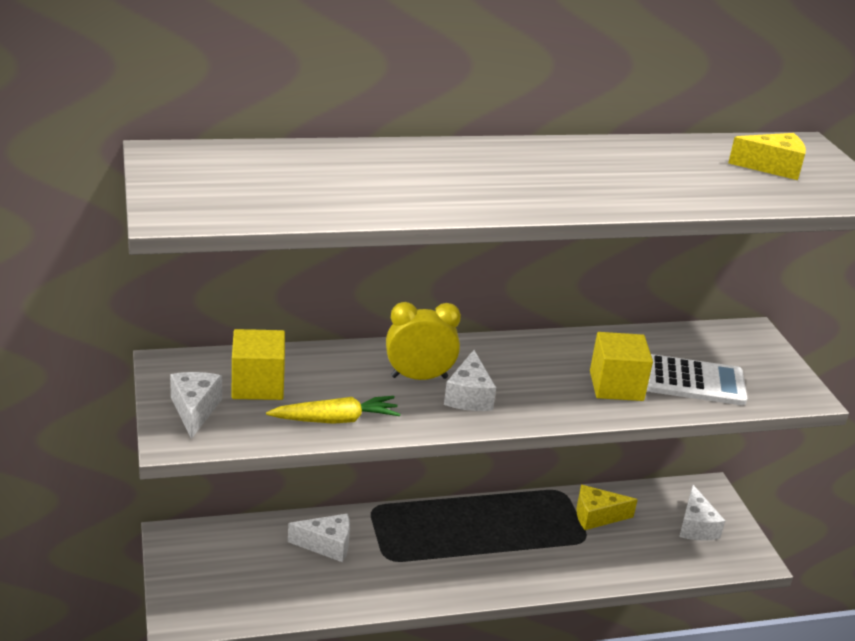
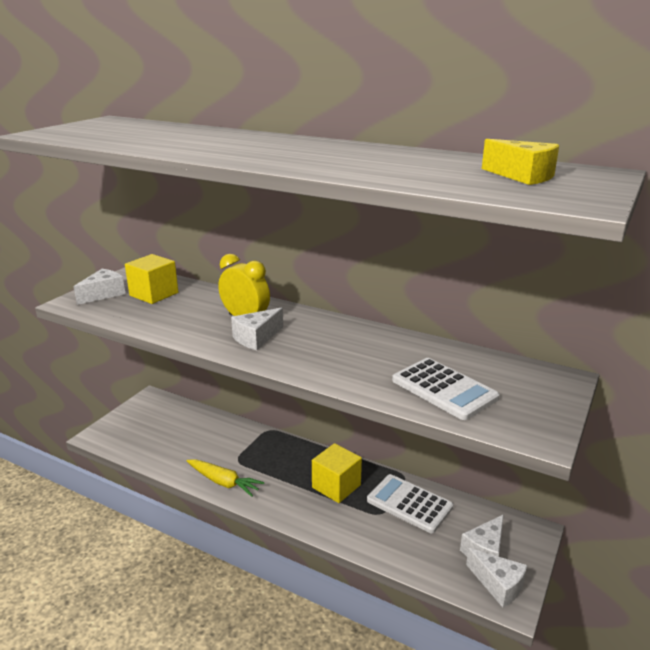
camera: 45 degrees right, 5 degrees down
(327, 545) = (215, 437): white cheese -> white cheese (498, 585)
(336, 420) = (158, 322): yellow carrot -> yellow carrot (223, 482)
(597, 516) = (409, 503): yellow cheese -> white calculator
(616, 386) = (371, 369): yellow cube -> yellow cube (336, 486)

